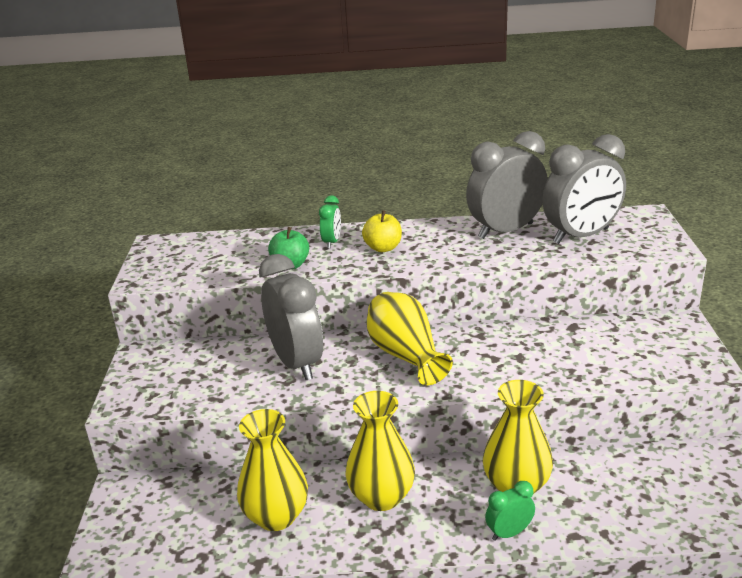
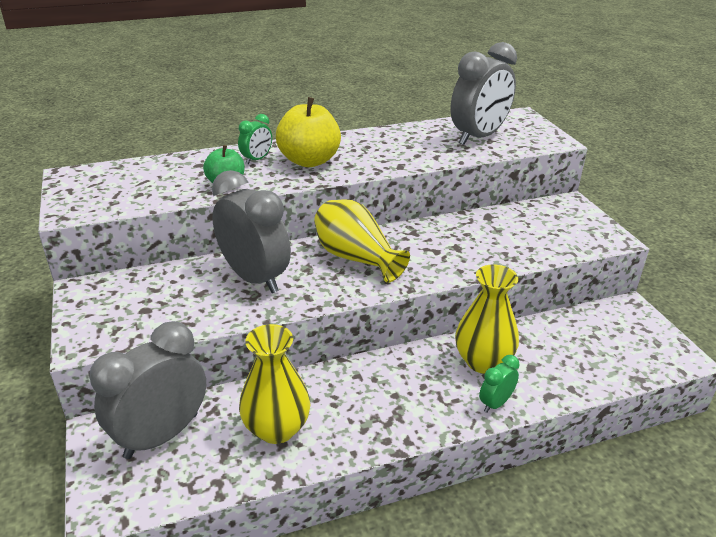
camera: 20 degrees left, 5 degrees up
(332, 242) = (257, 159): green clock -> green clock turned 45 degrees clockwise
(381, 497) = (369, 392): yellow vase -> none
(383, 248) = (309, 161): yellow apple -> yellow apple, size x1.67
(505, 231) = (412, 137): grey clock -> grey clock (161, 435)

